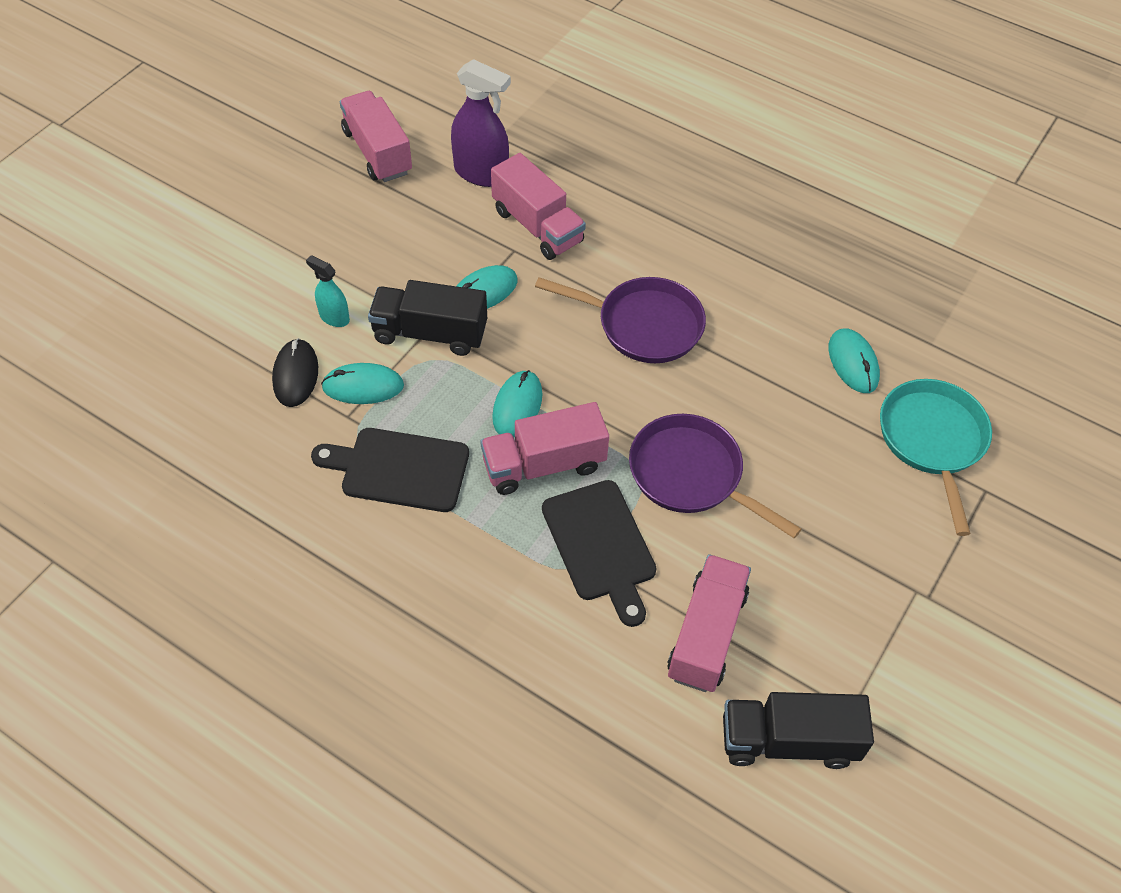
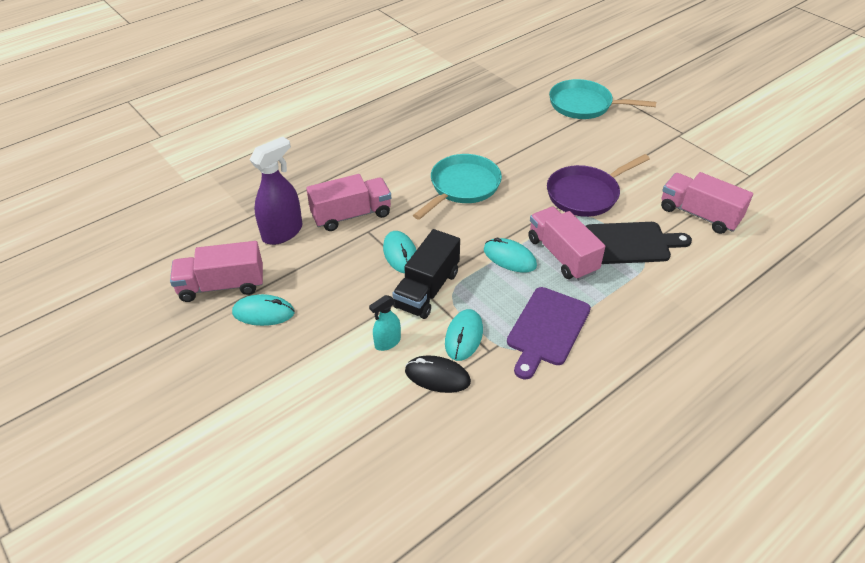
camera: 70 degrees left, 10 degrees down
(399, 469) = (547, 329): black cutting board -> purple cutting board
(544, 465) = (562, 255): pink truck -> pink truck turned 150 degrees clockwise
(643, 325) = (462, 187): purple pan -> turquoise pan
(788, 741) = (768, 201): black truck -> none
(853, 363) = (522, 116): turquoise mouse -> turquoise mouse (263, 313)

